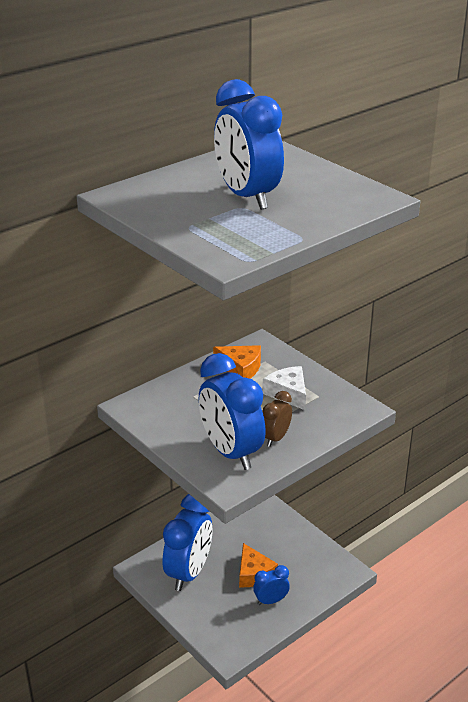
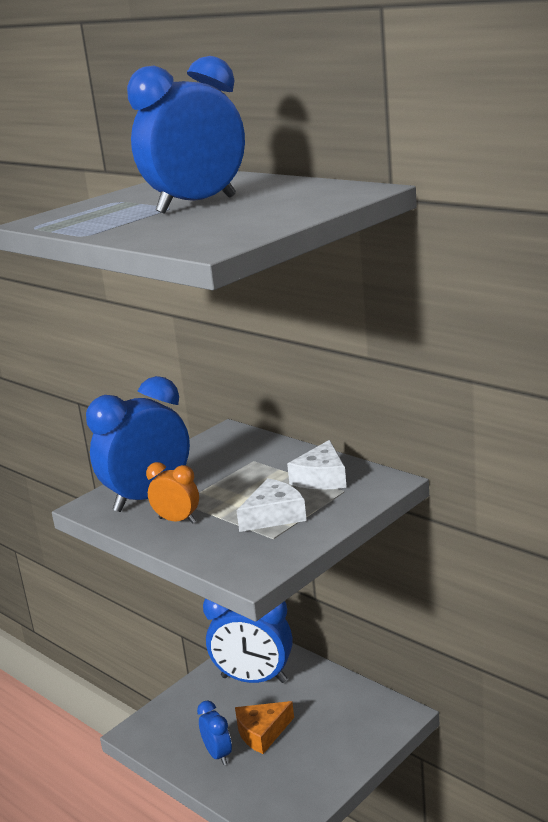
camera: 85 degrees right, 10 degrees down
(241, 368) = (321, 478): orange cheese -> white cheese
(276, 438) = (177, 520): brown clock -> orange clock

